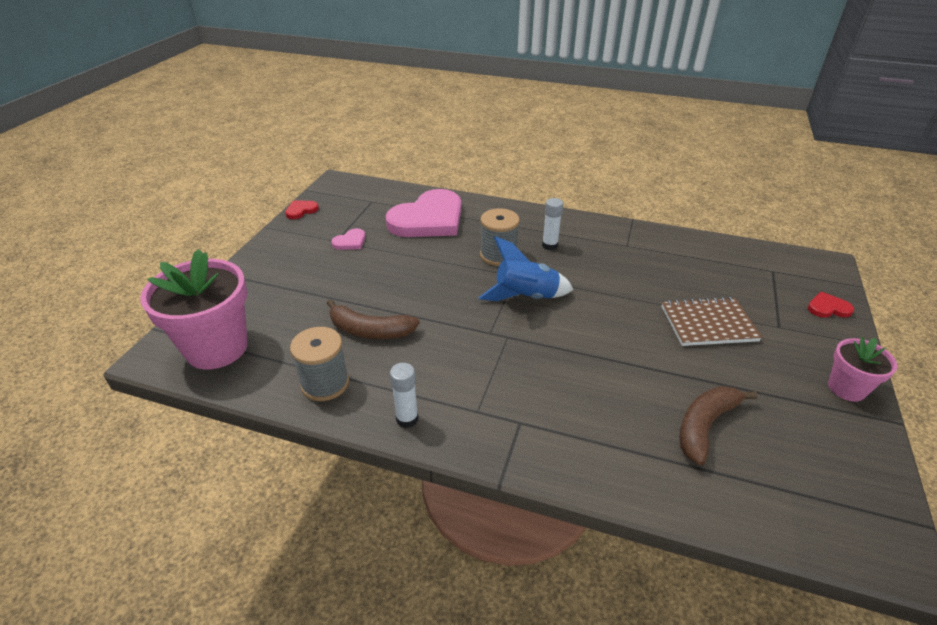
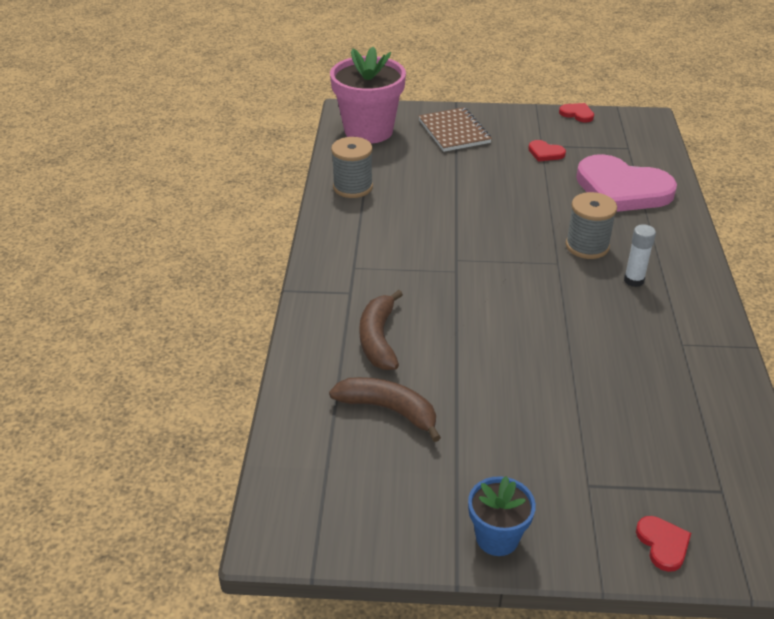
camera: 75 degrees right, 0 degrees up
(350, 242) = (545, 153): pink heart -> red heart
(370, 330) = (423, 193): brown banana -> brown banana (378, 339)
(407, 419) = (331, 233): white glue stick -> none
(526, 297) = (524, 274): blue rocket -> none
(708, 324) = (557, 417): brown notebook -> brown notebook (454, 132)
(846, 388) = (497, 538): pink flower pot -> blue flower pot

